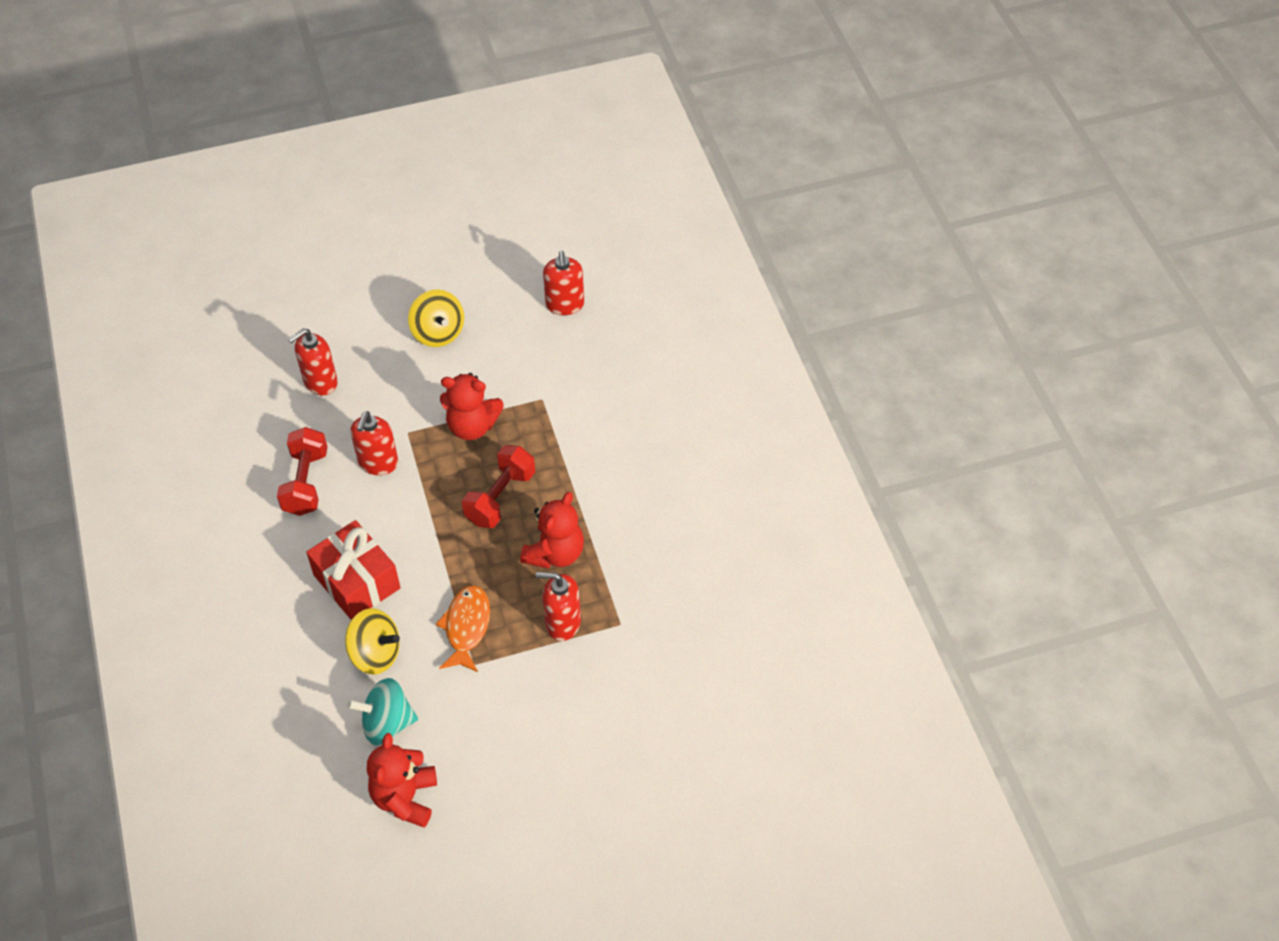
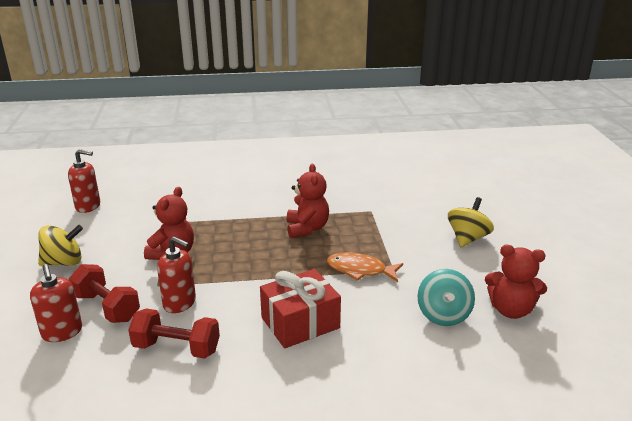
camera: 80 degrees left, 25 degrees down
(375, 654) = (376, 317): yellow spinning top -> yellow spinning top (467, 238)
(500, 497) = (248, 246): red dumbbell -> red dumbbell (107, 307)
(555, 553) = (307, 228): red teddy bear -> red teddy bear turned 45 degrees clockwise
(562, 623) = (365, 231): red soap dispenser -> none

